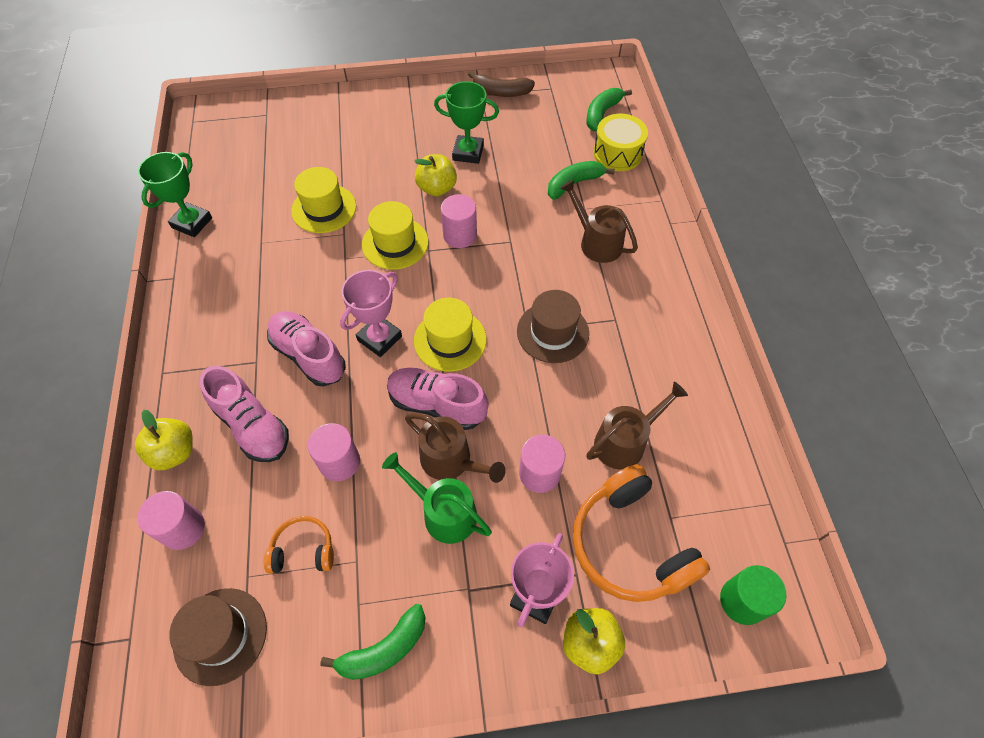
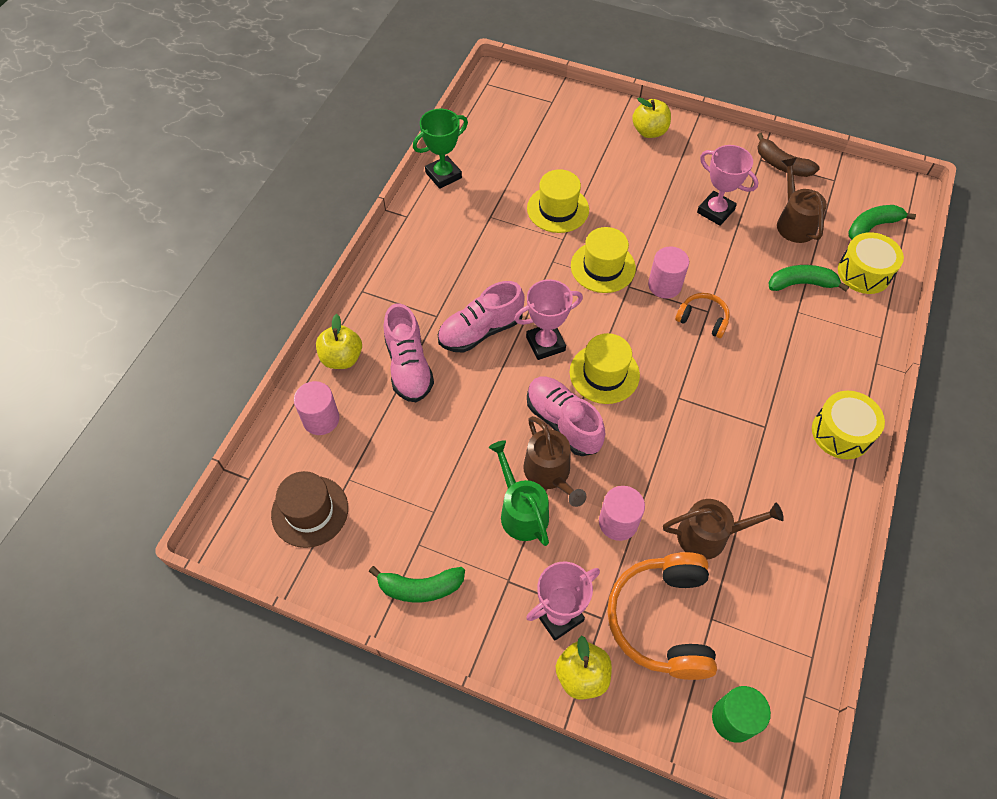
camera: 30 degrees right, 0 degrees up
(303, 550) = (399, 482): orange headphones -> orange headphones (703, 319)
(309, 355) = (480, 331): pink shoe -> pink shoe turned 105 degrees counterclockwise
(339, 462) = (460, 429): pink cylinder -> none
(437, 188) = (667, 233): yellow apple -> yellow apple (649, 131)
(468, 153) = (715, 211): green trophy -> pink trophy
(552, 332) = (699, 410): brown hat -> none
(597, 242) = (790, 348): brown watering can -> brown watering can (794, 222)
(678, 294) = (841, 433): none -> yellow drum

